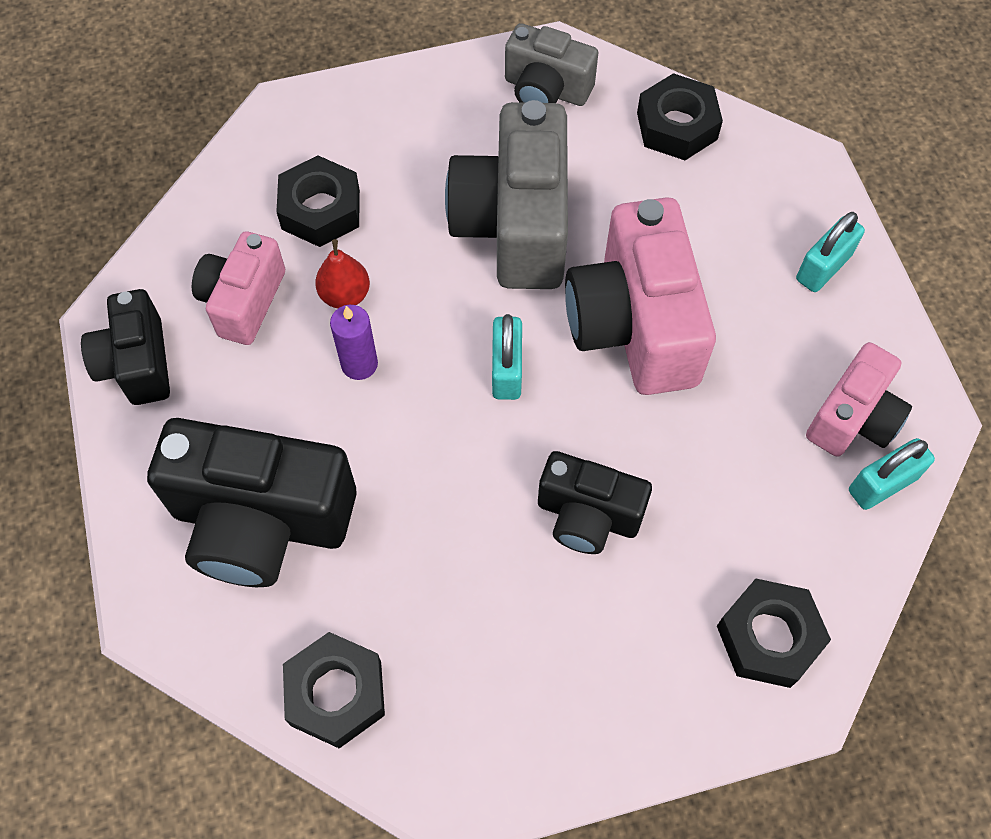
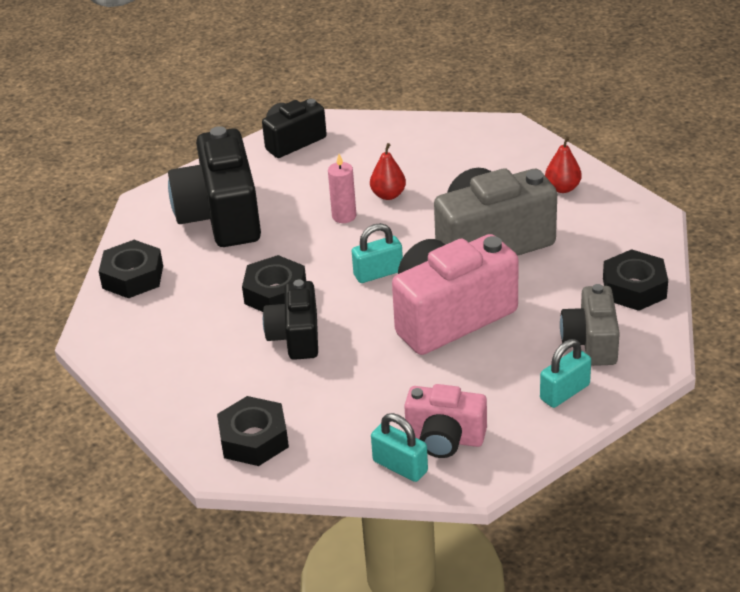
camera: 70 degrees right, 25 degrees down
(243, 301) = (358, 161): pink camera -> none
(320, 209) = (443, 165): black nut -> black nut (275, 293)
(359, 364) = (344, 216): purple candle -> pink candle
(450, 109) = (562, 188): none -> red pear
(546, 90) = (614, 222): grey camera -> grey camera (591, 342)
(823, 267) = (564, 392): turquoise padlock -> turquoise padlock turned 60 degrees counterclockwise

